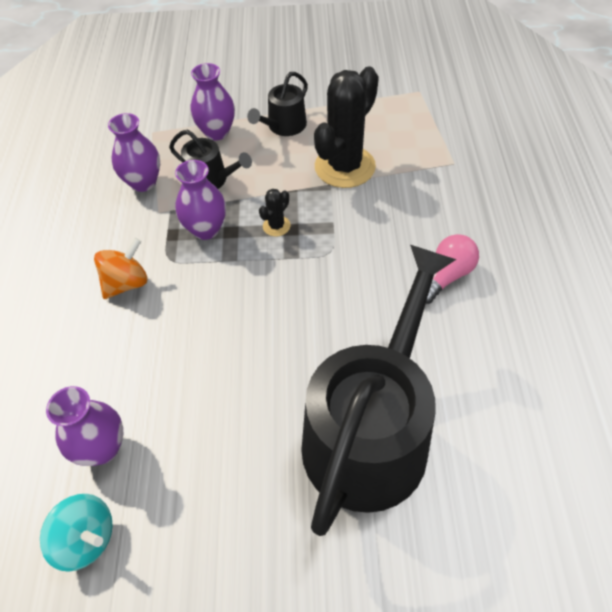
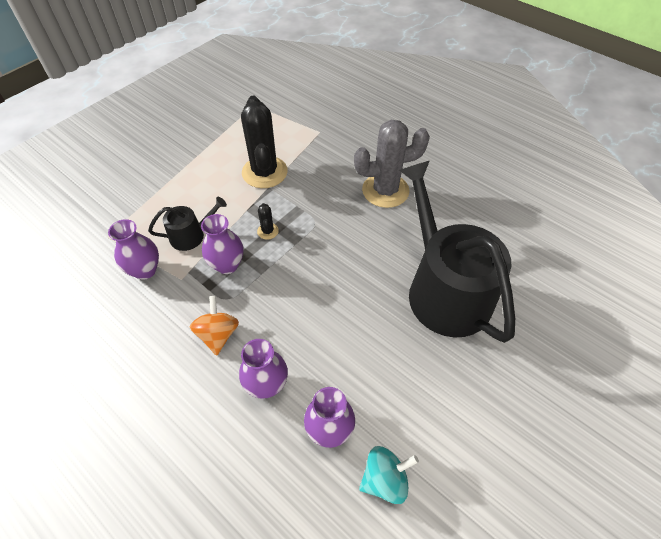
camera: 50 degrees left, 0 degrees up
(217, 132) = (156, 206): purple vase -> purple vase (267, 384)
(284, 126) = (197, 174): black watering can -> none
(446, 277) = (385, 190): pink light bulb -> grey cactus

